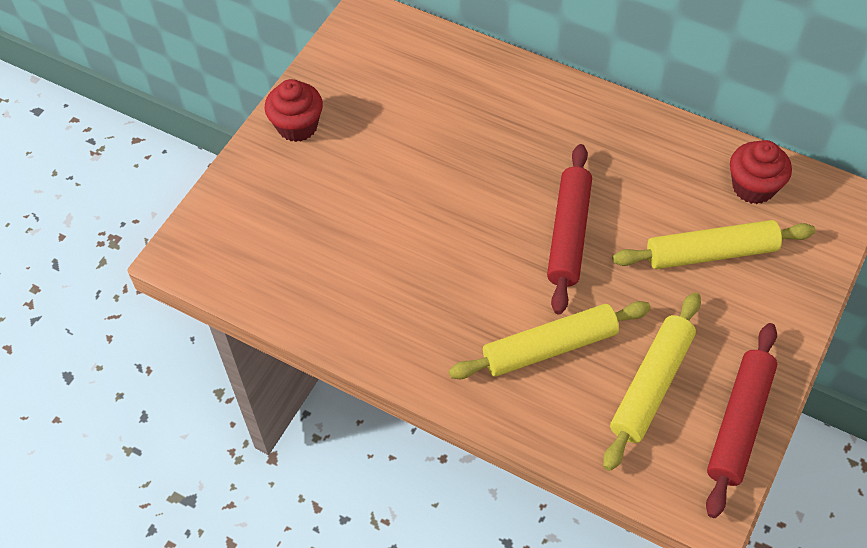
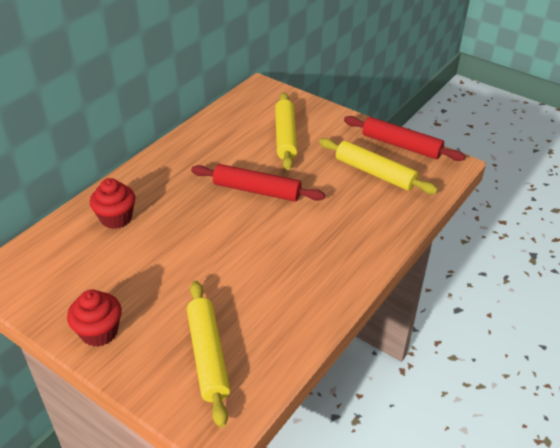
camera: 85 degrees left, 15 degrees down
(549, 347) = (344, 210): yellow rolling pin -> yellow rolling pin (208, 356)
(753, 187) = (242, 114): red cupcake -> red cupcake (116, 218)

